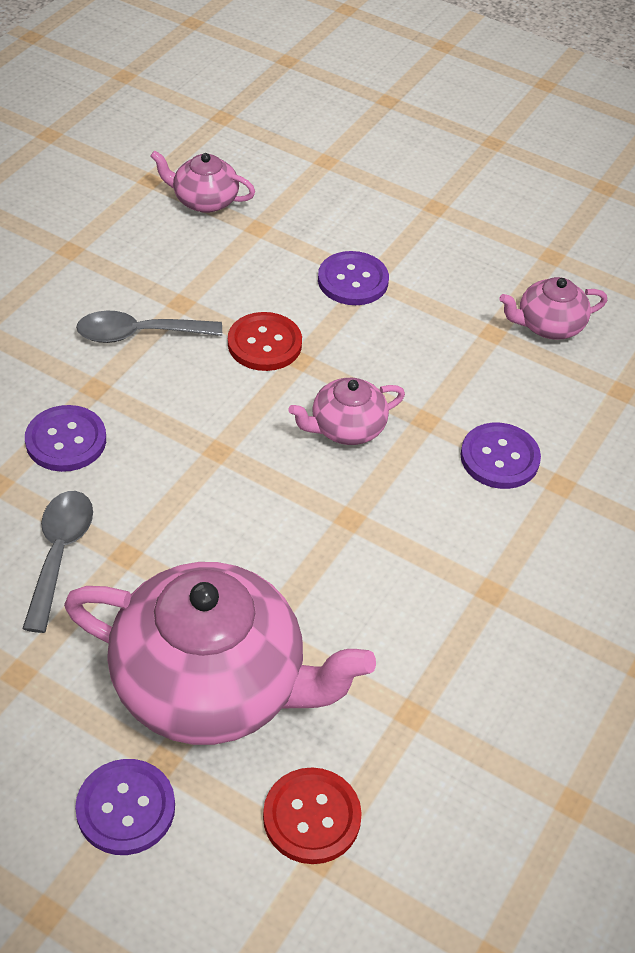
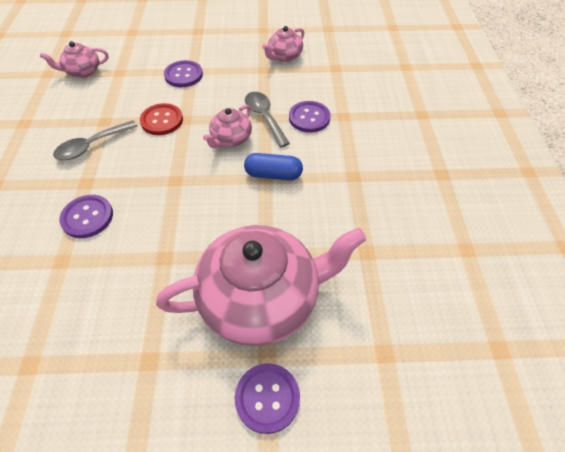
camera: 30 degrees left, 5 degrees up
(59, 553) = (126, 278): grey spoon -> grey spoon (264, 117)
(312, 817) = (364, 335): red button -> none
(367, 519) = (273, 174): none -> blue capsule

